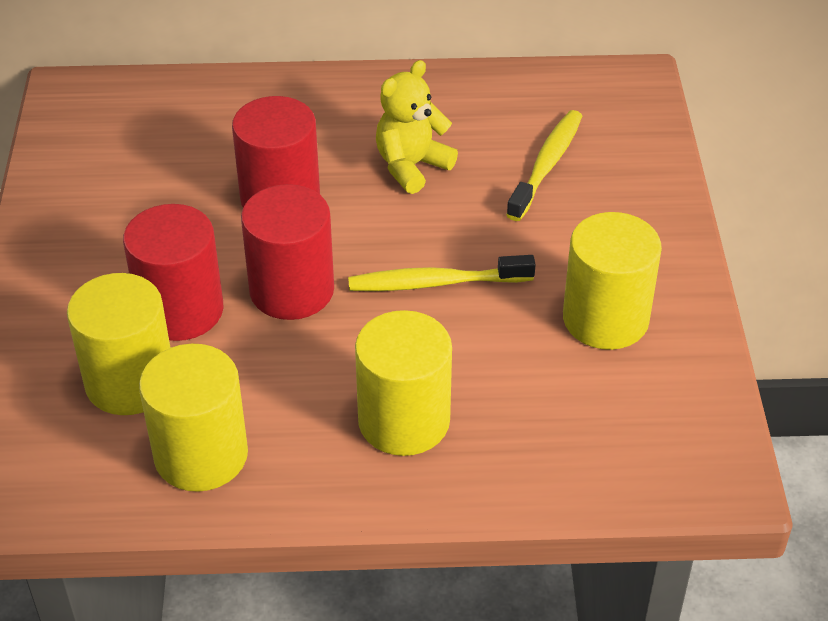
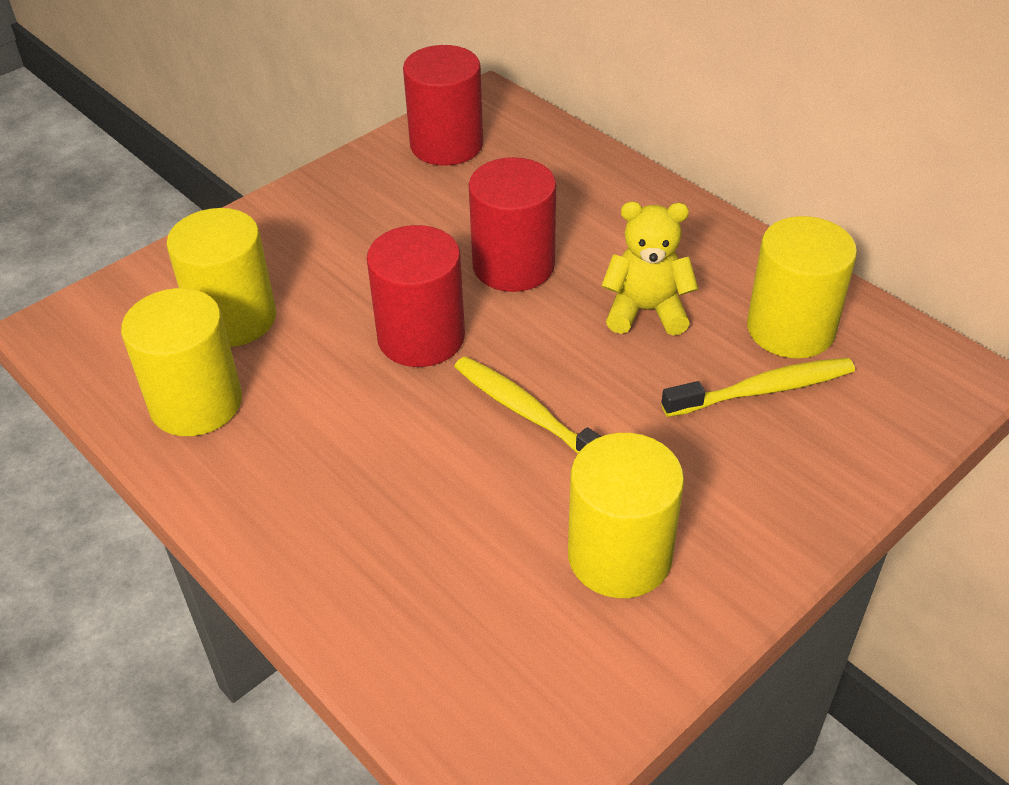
camera: 50 degrees right, 0 degrees up
(180, 310) = (333, 295): red cylinder -> red cylinder (446, 145)
(404, 420) = (348, 497): yellow cylinder -> yellow cylinder (790, 329)

